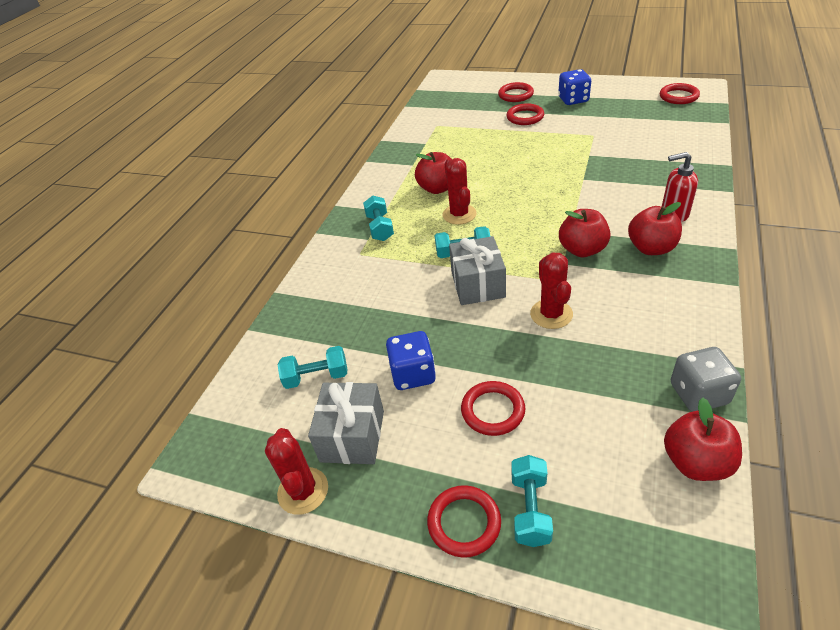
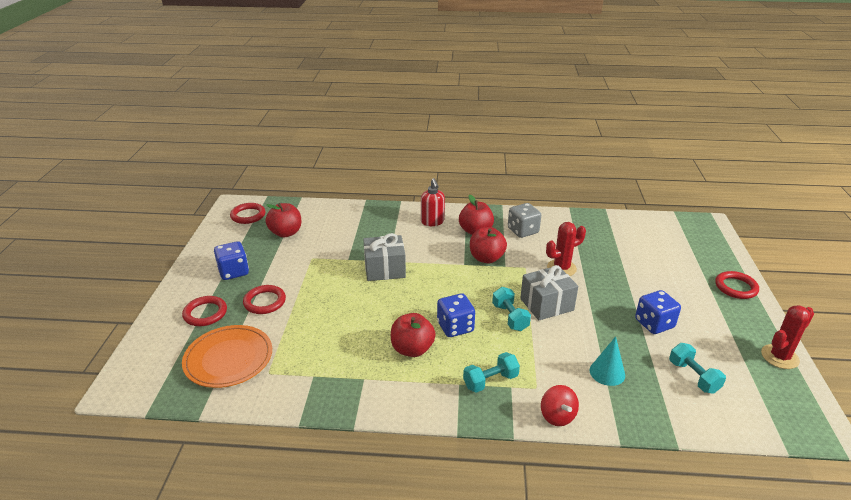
camera: 110 degrees left, 10 degrees down
(322, 260) = (557, 416): none -> red spinning top
(352, 436) = (724, 343): grey gift -> grey gift (385, 269)
(355, 306) = (607, 372): none -> turquoise cone
(458, 109) = (228, 359): none -> orange plate
(459, 214) = (455, 327): red cactus -> blue dice
(493, 410) = (657, 285): red ring -> none
(530, 509) = (708, 267): turquoise dumbbell -> none
(696, 462) = (640, 221): red apple -> red apple (286, 233)
(698, 394) = (596, 219): grey dice -> grey dice (523, 231)

